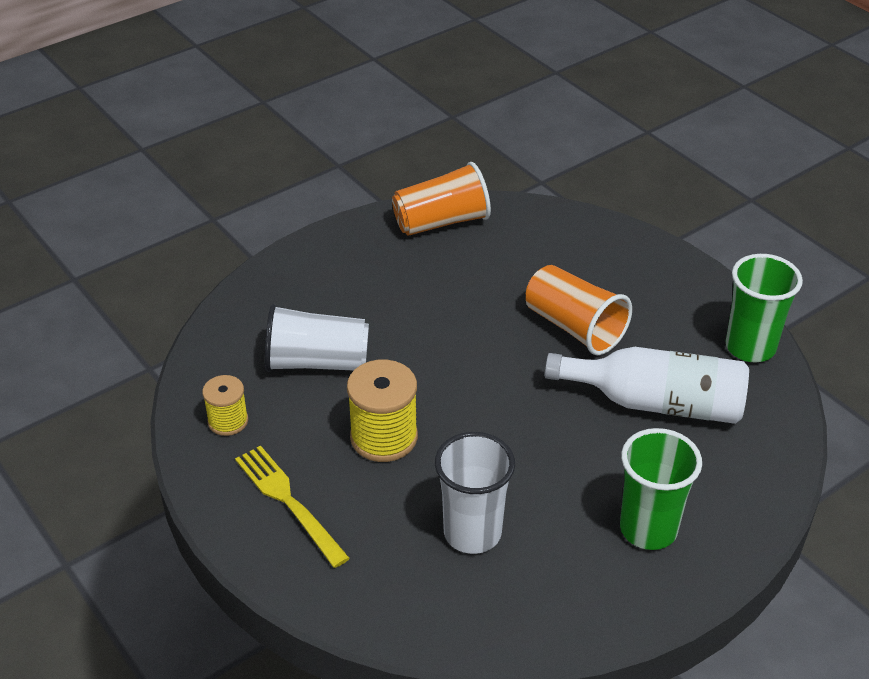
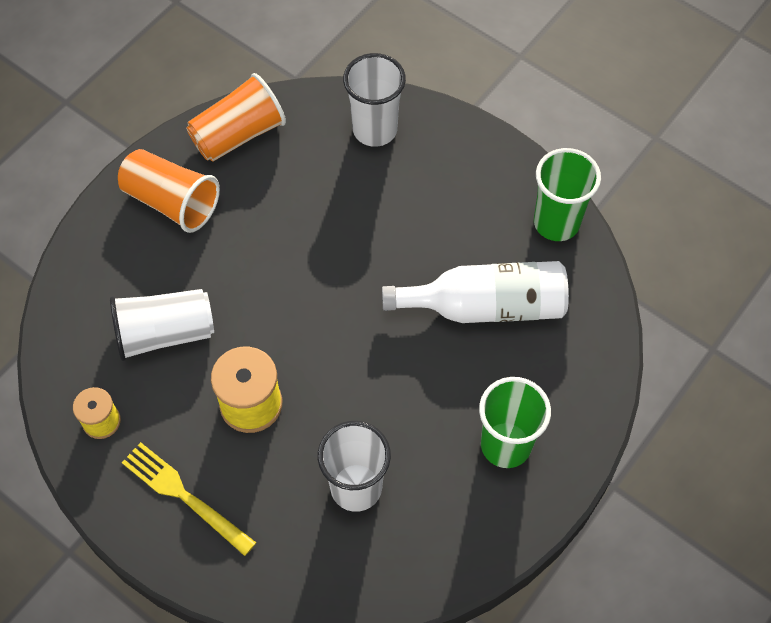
camera: 15 degrees left, 20 degrees up
(574, 327) = (394, 236): orange cup -> orange cup (171, 202)
(578, 241) = (375, 130): none -> white cup

